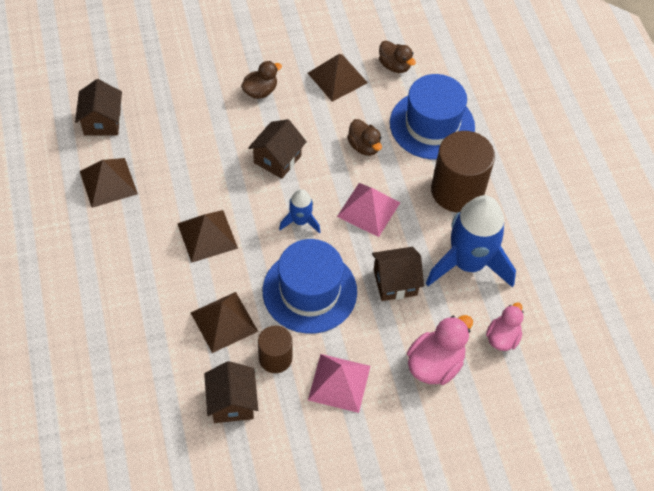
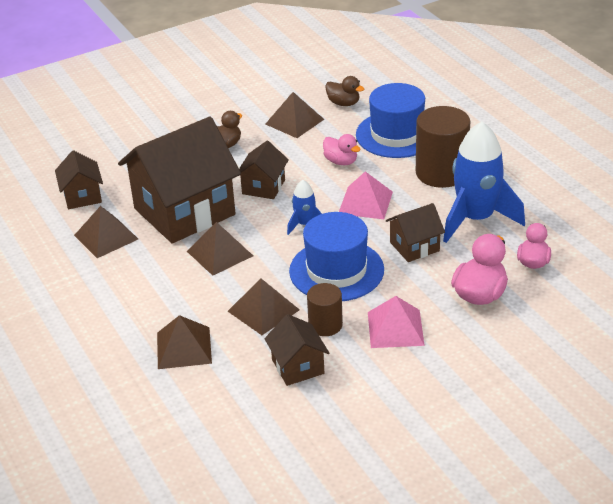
camera: 10 degrees left, 20 degrees down
(136, 346) = (184, 347): none -> brown pyramid
(191, 170) = (184, 211): none -> brown house
(364, 146) = (341, 161): brown duck -> pink duck

